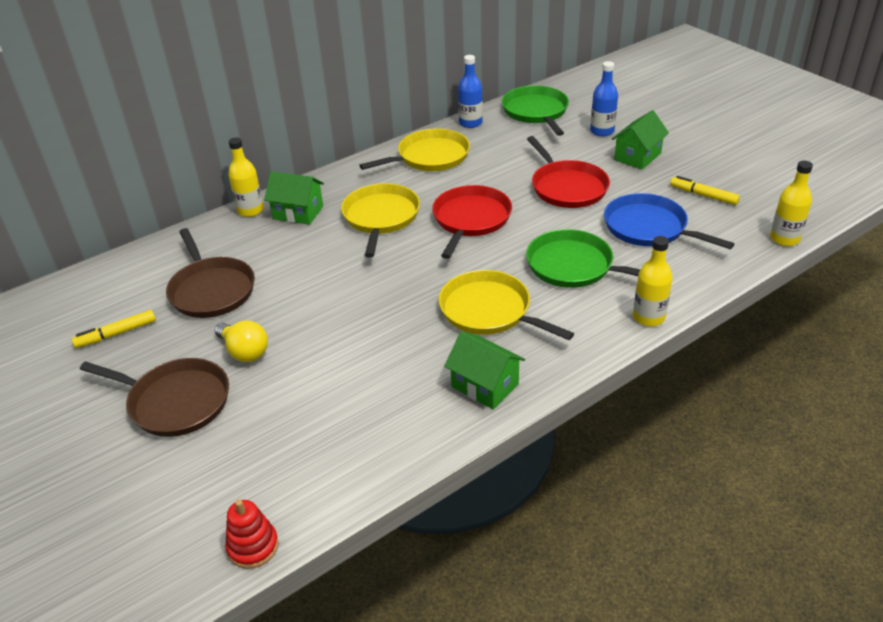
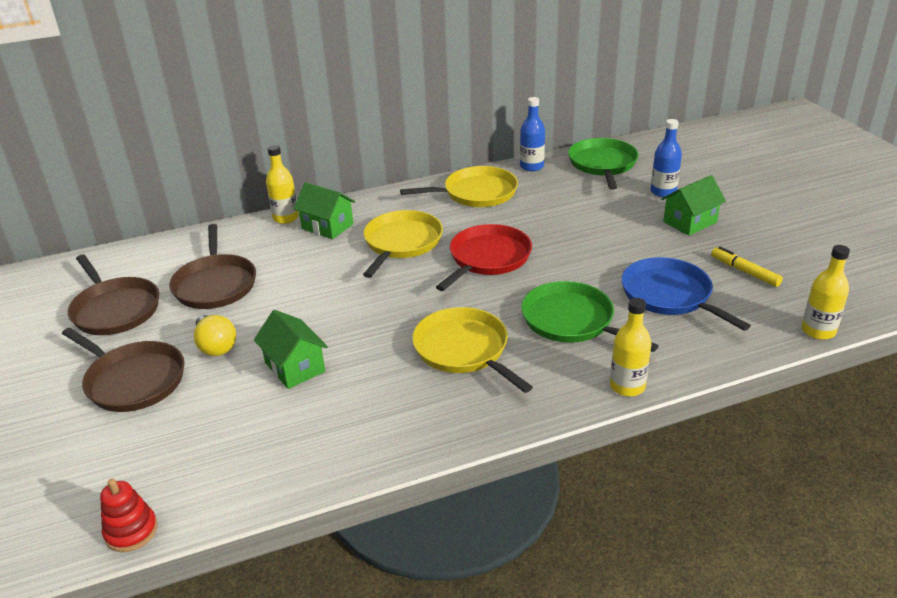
camera: 15 degrees right, 5 degrees down
(116, 334) = (115, 309): yellow marker -> brown pan
(485, 385) = (424, 422): green house -> green house (295, 367)
(567, 187) = (600, 242): red pan -> none

